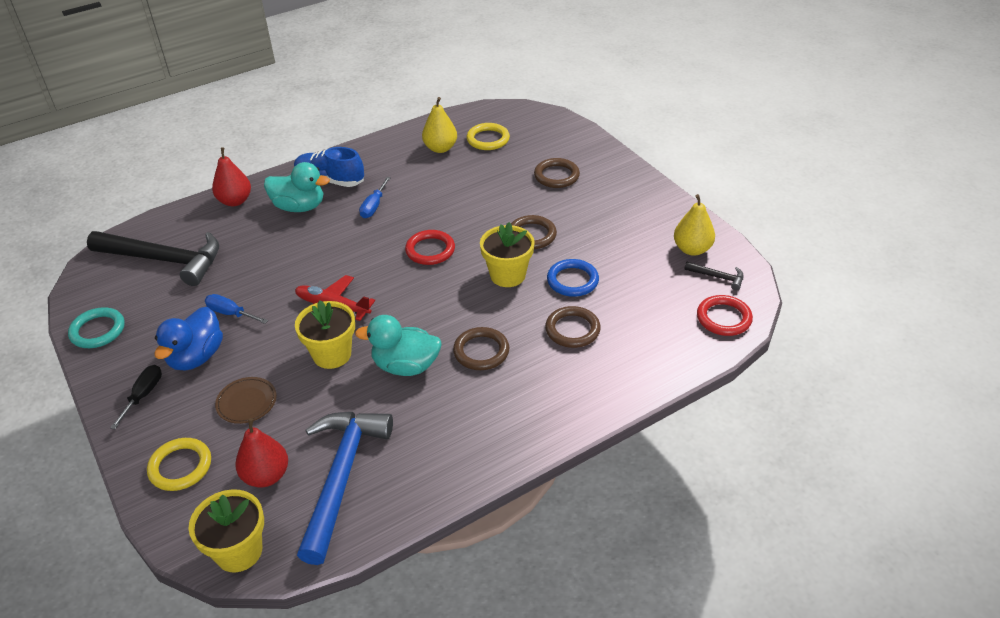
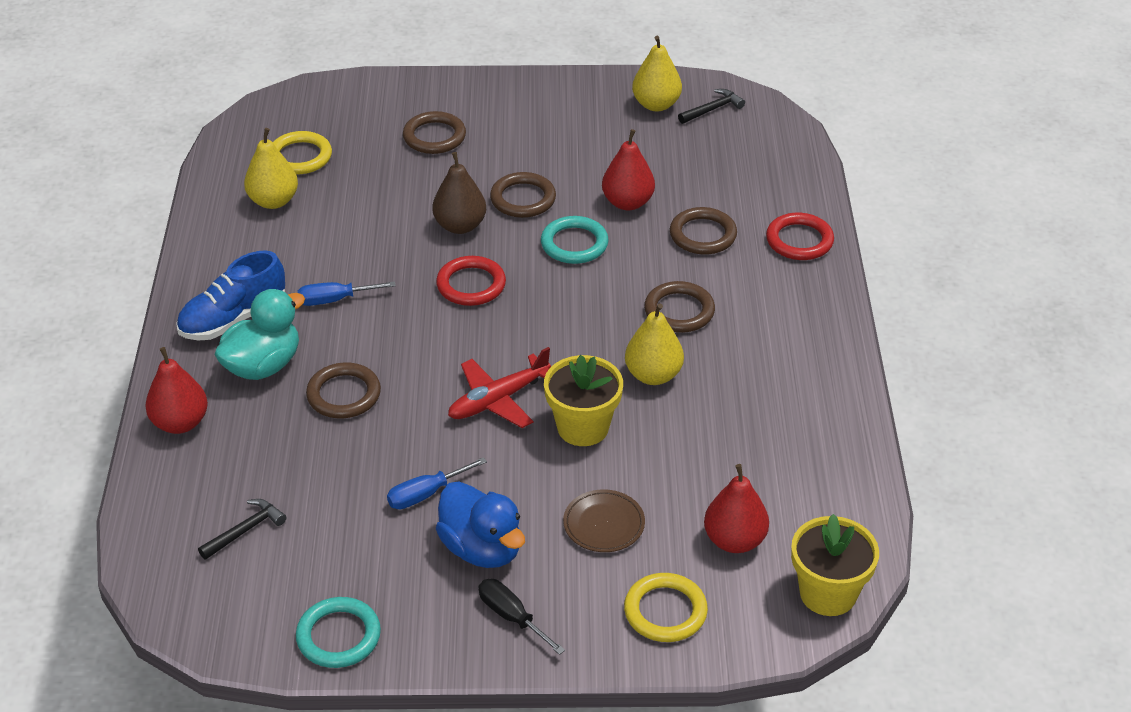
camera: 60 degrees left, 0 degrees up
(165, 260) = (245, 530): black hammer -> black hammer, size x0.42
(295, 245) = (344, 394): none -> brown ring
(342, 476) = (780, 480): blue hammer -> none
(374, 206) = (334, 300): blue screwdriver -> blue screwdriver turned 120 degrees clockwise
(406, 366) = (653, 375): turquoise duck -> yellow pear
(481, 222) = (460, 226): none -> brown pear
(507, 275) = (574, 244): yellow flower pot -> turquoise ring
(572, 280) = (627, 203): blue ring -> red pear
(723, 318) = (773, 134): red ring -> red ring (799, 240)

